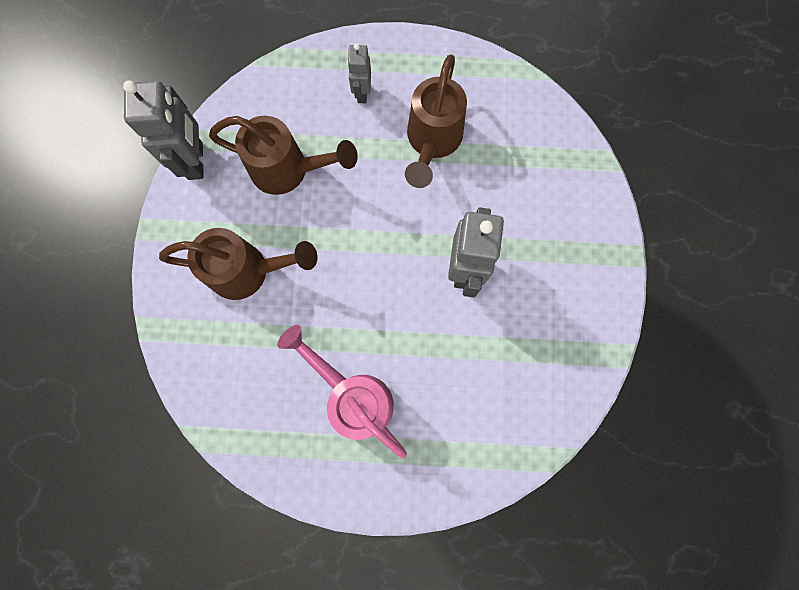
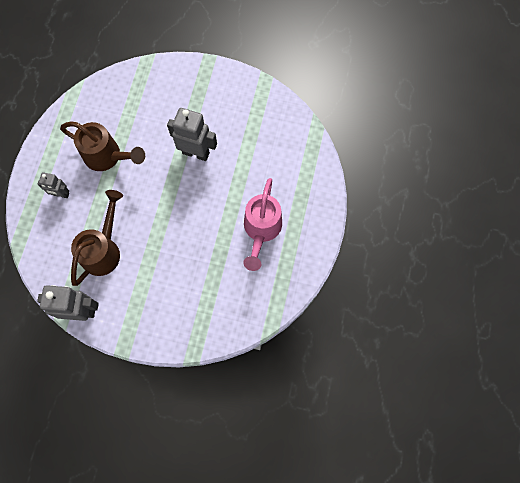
camera: 80 degrees left, 5 degrees down
(249, 271) = (168, 284): brown watering can -> none
(353, 396) = (261, 230): pink watering can -> pink watering can turned 45 degrees counterclockwise

